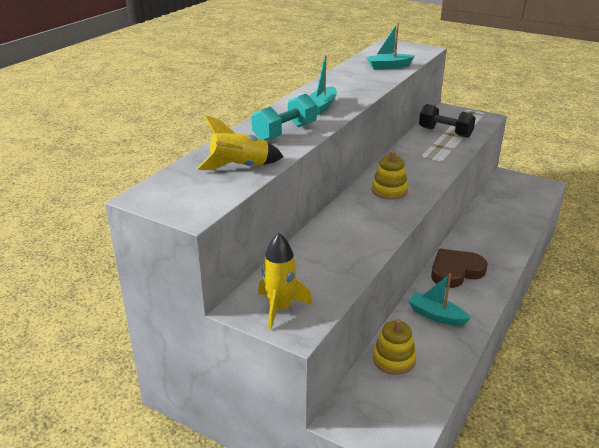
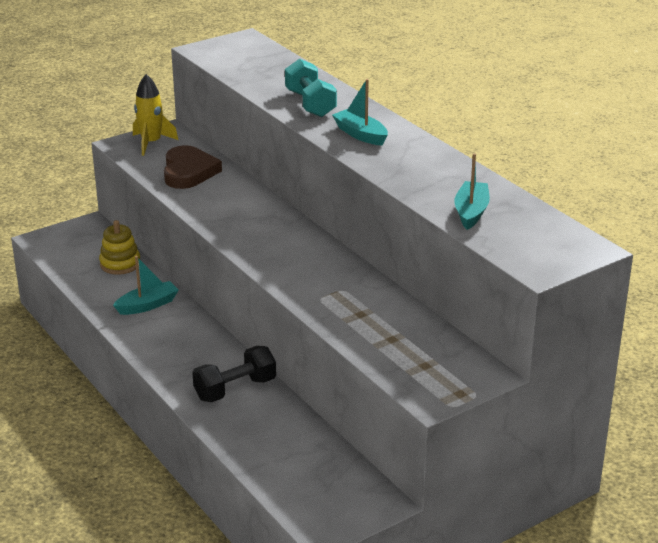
camera: 115 degrees right, 0 degrees up
(240, 167) = (257, 74): yellow rocket -> none
(389, 190) = (278, 239): yellow stacking toy -> none
(445, 132) = (401, 336): black dumbbell -> black dumbbell (235, 389)
(455, 271) = (199, 345): brown heart -> brown heart (188, 172)

